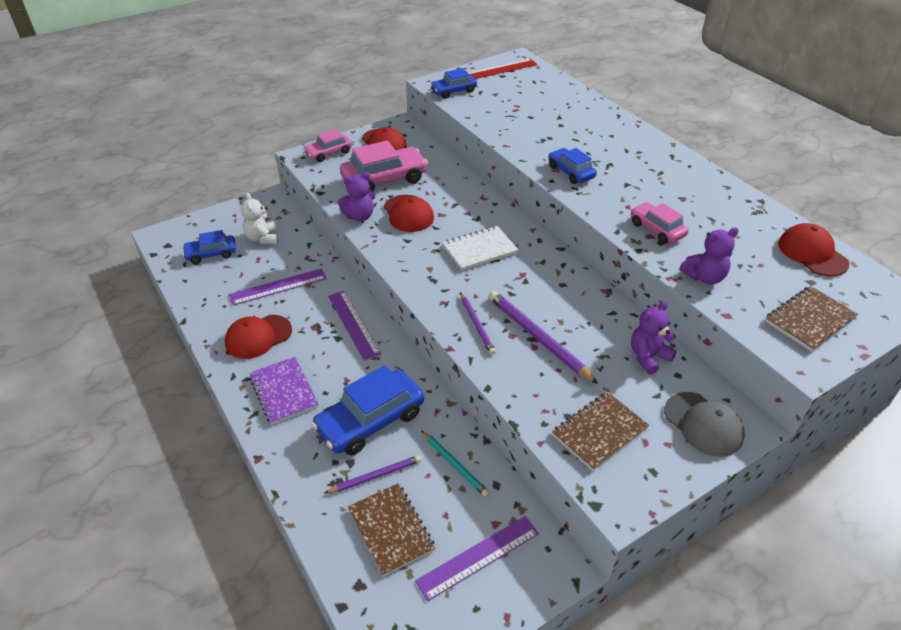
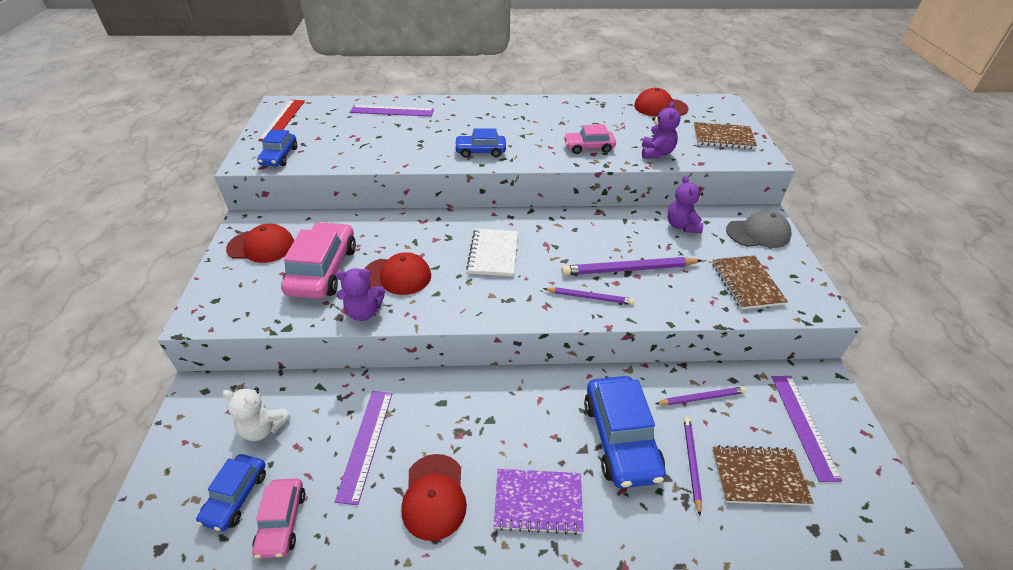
camera: 60 degrees left, 0 degrees up
(329, 153) = (223, 293): pink car -> pink car (282, 522)
(353, 324) = (480, 398): purple ruler -> purple ruler (392, 111)
(359, 216) = (364, 312): purple teddy bear -> purple teddy bear turned 75 degrees clockwise
(454, 464) = (701, 397): turquoise pencil -> purple pencil
(809, 320) = (723, 137): brown notebook -> brown notebook turned 75 degrees counterclockwise

